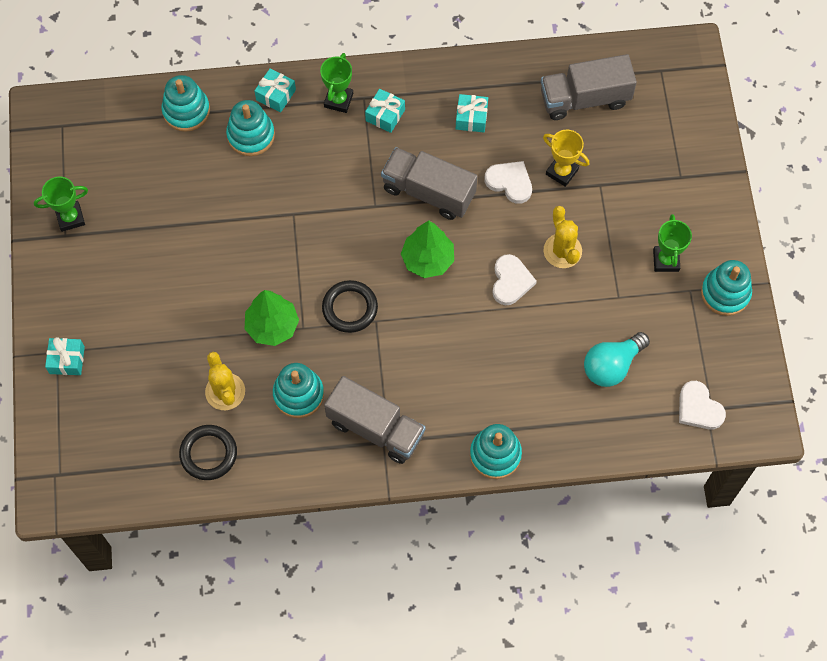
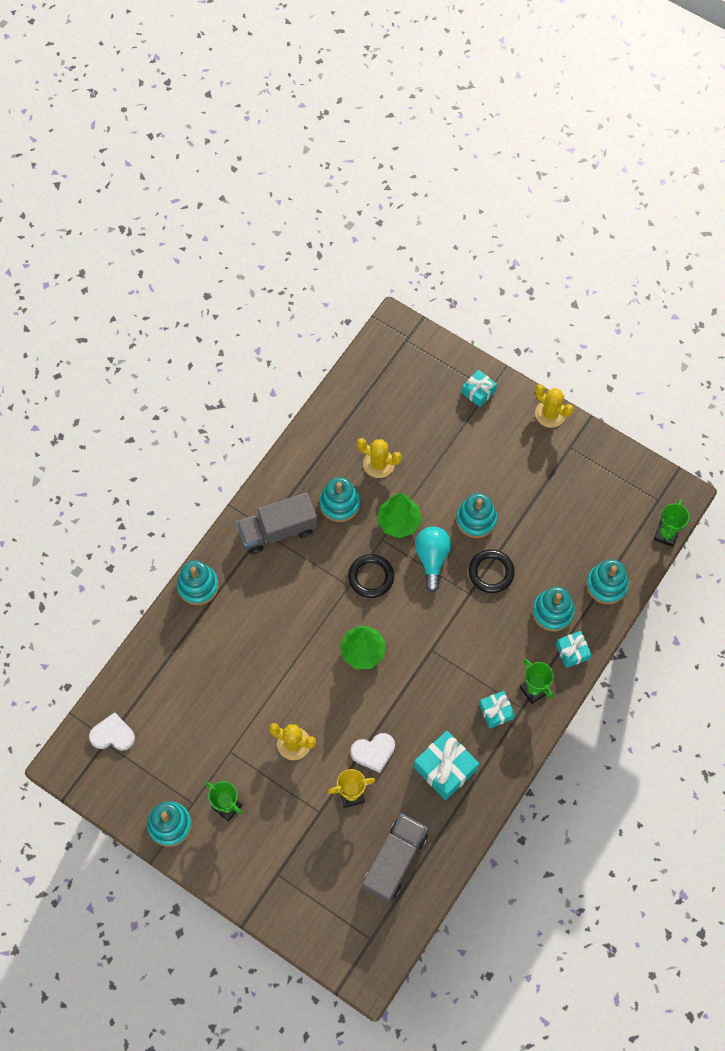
camera: 130 degrees right, 0 degrees up
(40, 278) = (550, 414): none -> yellow cactus
(70, 218) = (580, 459): green trophy -> green trophy (666, 534)
(208, 454) = (346, 426): black ring -> black ring (491, 572)
(212, 262) = (476, 519): none -> turquoise stacking toy
(428, 192) = (412, 692): grey truck -> none
(471, 118) = (445, 768): turquoise gift -> turquoise gift, size x1.69
(511, 281) = (301, 691): white heart -> none
(611, 365) = (189, 705): turquoise light bulb -> turquoise light bulb (432, 559)

